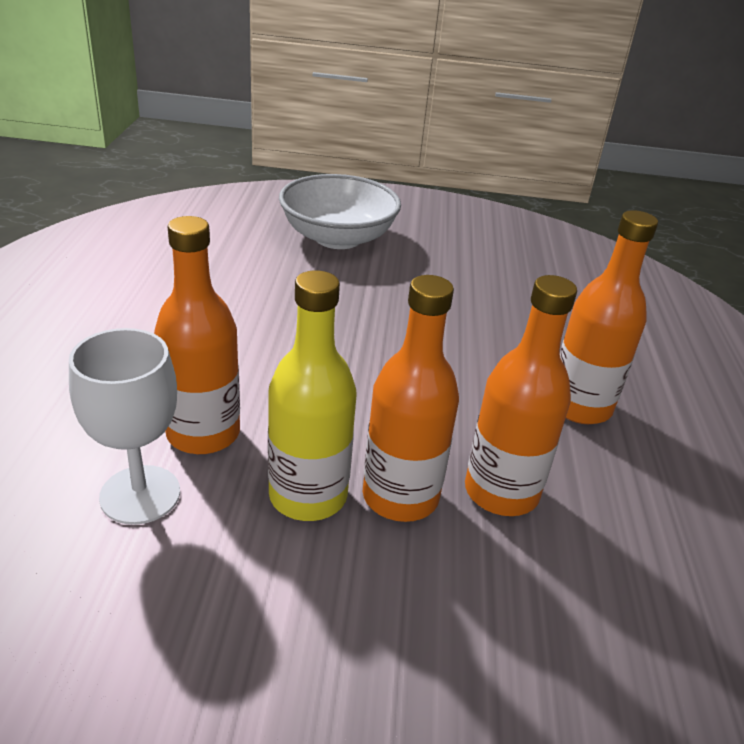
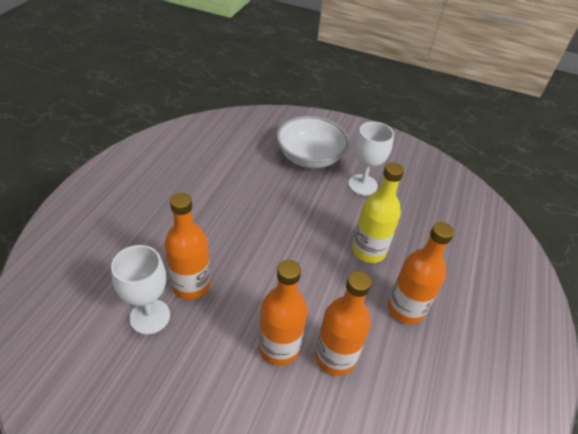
camera: 15 degrees right, 10 degrees up
(308, 496) = (231, 336): yellow bottle -> yellow bottle (368, 251)
(436, 262) = (362, 185): none -> white goblet

